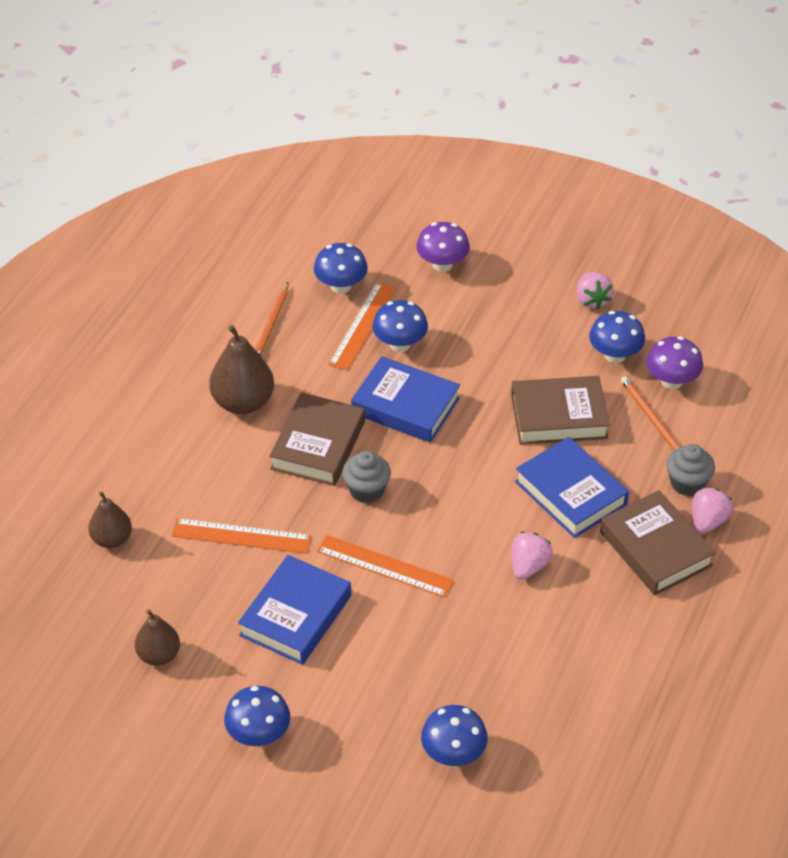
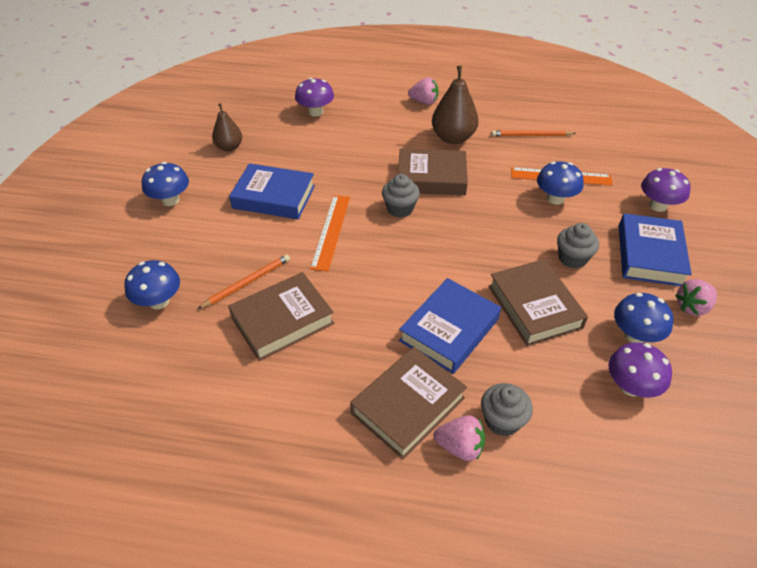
camera: 75 degrees right, 0 degrees up
(112, 539) = (315, 112): brown pear -> purple mushroom
(241, 536) = (336, 160): orange ruler -> none
(341, 286) = (592, 159): blue mushroom -> none
(405, 406) = (493, 213): blue book -> blue book (649, 255)
(500, 363) = (572, 258): none -> grey cupcake
(518, 635) = (282, 320): none -> brown book
(528, 566) = (357, 315): pink strawberry -> pink strawberry (424, 102)
(651, 419) = (571, 377): orange pencil -> orange pencil (247, 283)

